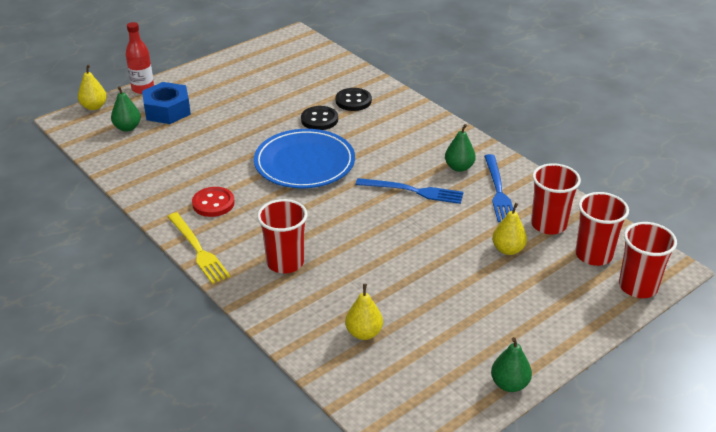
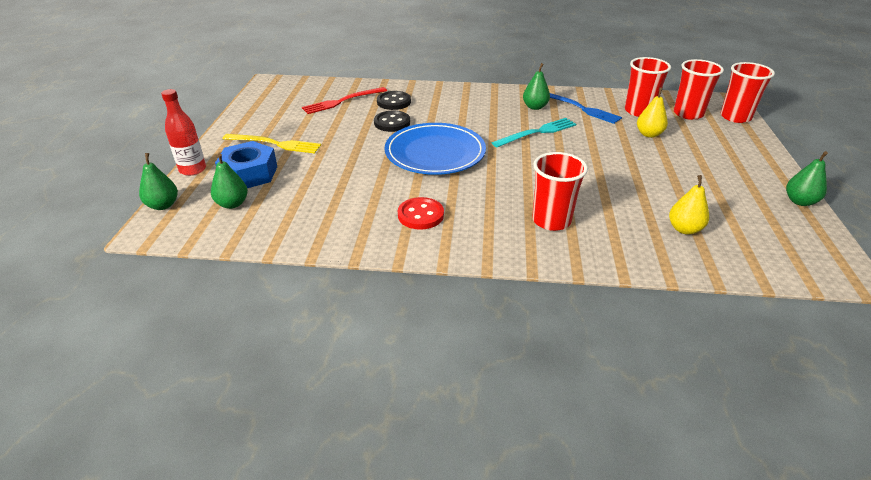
camera: 45 degrees left, 0 degrees up
(94, 107) = (163, 205): yellow pear -> green pear
(198, 250) = (474, 254): yellow fork -> yellow fork (275, 144)
(317, 80) = (342, 101): none -> red fork
(413, 191) = (537, 132): blue fork -> turquoise fork

